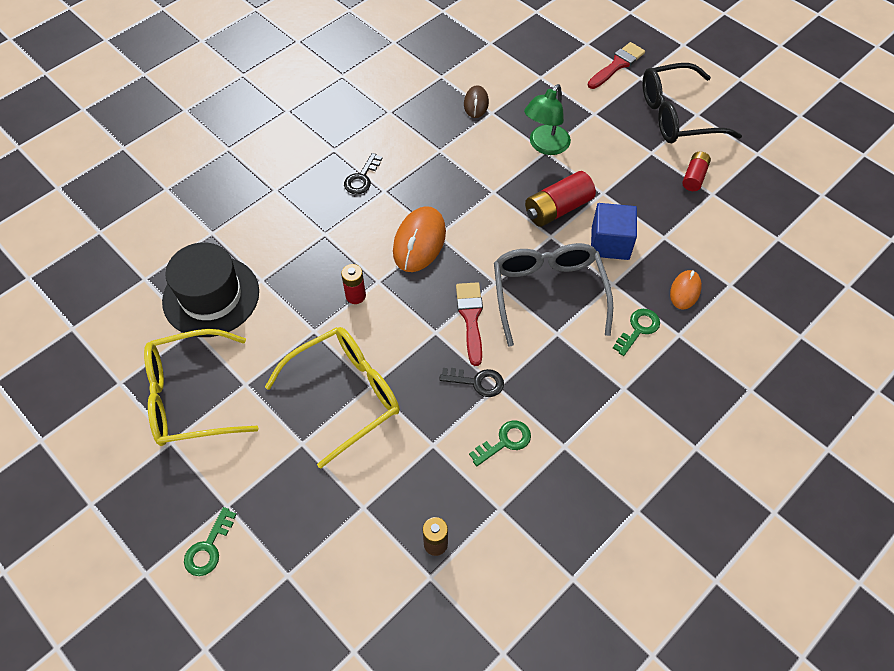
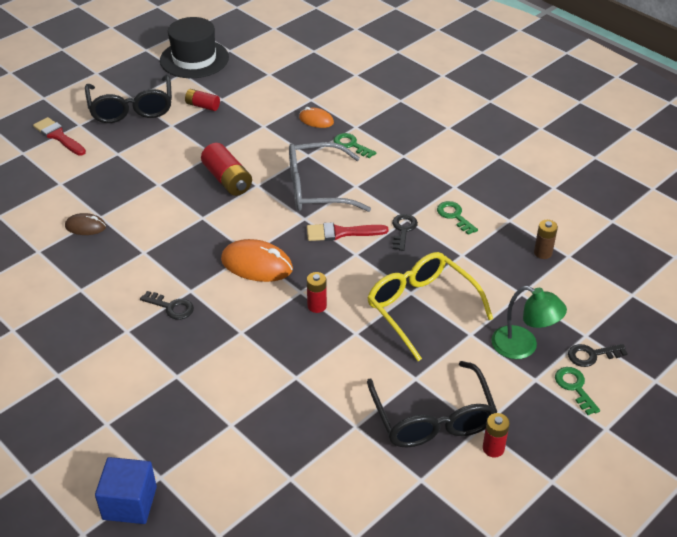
camera: 90 degrees left, 15 degrees down
(142, 451) = (493, 448): none -> red battery
(191, 397) = (432, 417): yellow glasses -> black glasses
(208, 548) = (574, 387): green key -> green key turned 135 degrees counterclockwise
(211, 296) = (315, 415): black hat -> black hat (194, 59)
(254, 577) = (591, 355): none -> black key
(545, 146) = (152, 184): green lamp -> green lamp (523, 347)
(610, 243) = (267, 153): blue cube -> blue cube (129, 503)

